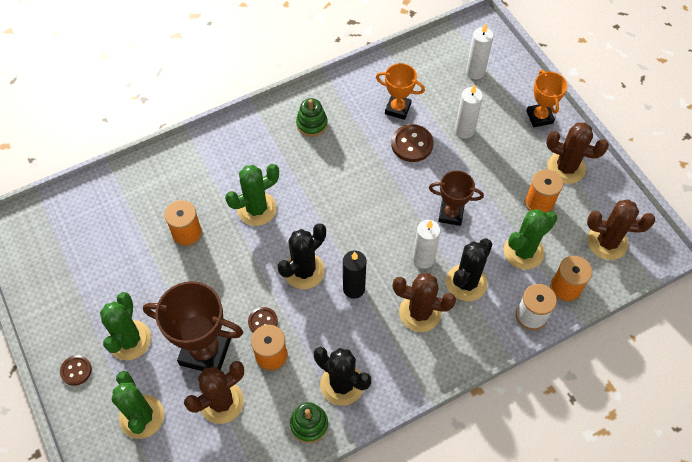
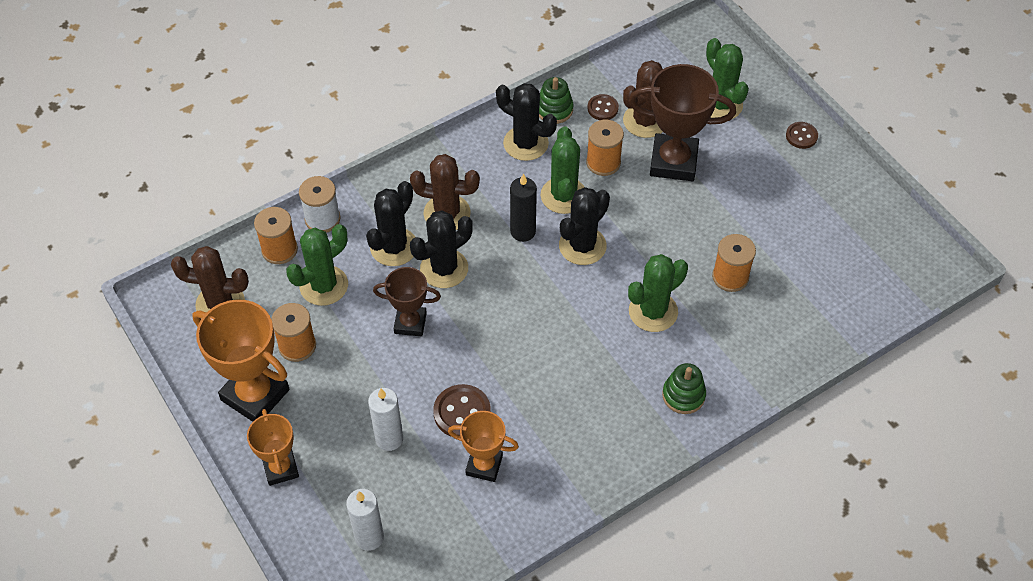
camera: 175 degrees right, 5 degrees down
(129, 340) = (757, 166): green cactus -> green cactus (563, 195)
(263, 322) = (619, 192): brown button -> brown button (602, 108)
(312, 124) = (603, 432): green stacking toy -> green stacking toy (683, 395)
(423, 259) = (444, 268): white candle -> black cactus
(566, 168) = (255, 395): brown cactus -> orange trophy

